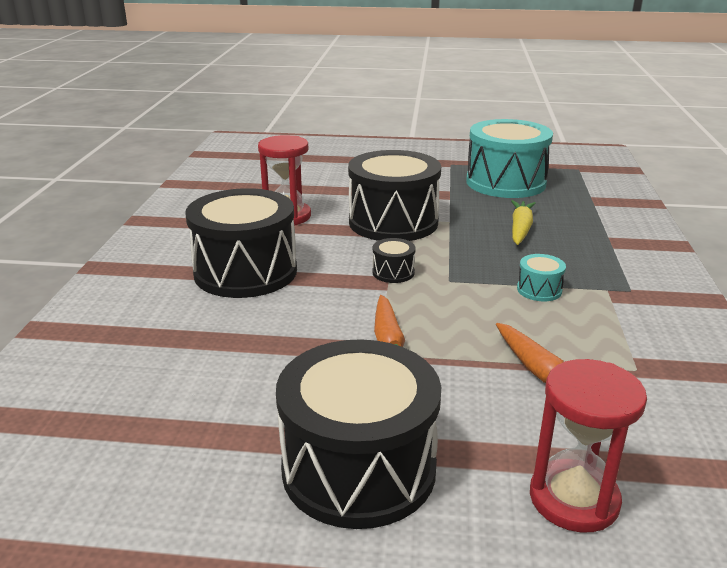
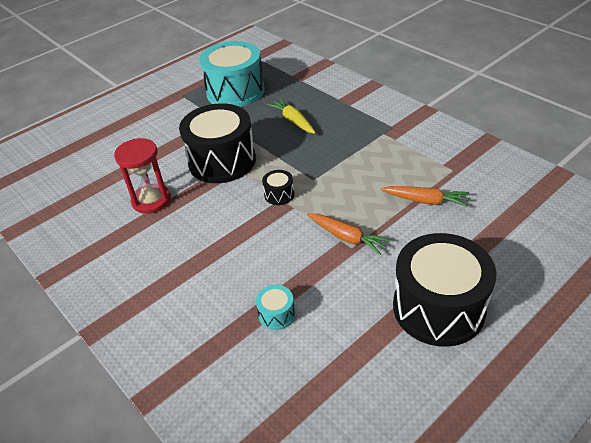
camera: 45 degrees left, 15 degrees up
(245, 272) = (200, 256): black drum -> none
(539, 290) = (358, 155): turquoise drum -> turquoise drum (276, 314)
(574, 499) = (516, 248): red hourglass -> none

